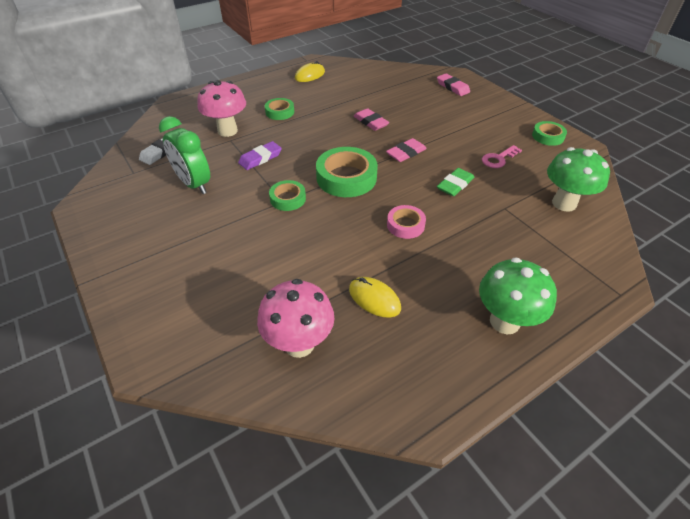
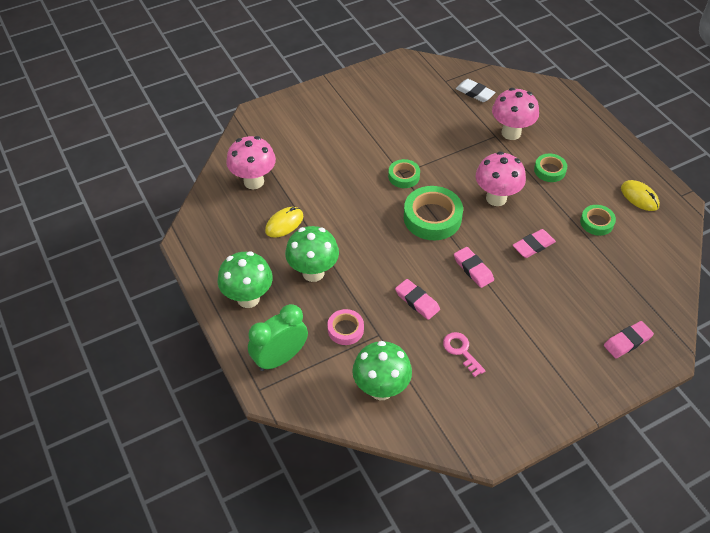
camera: 95 degrees right, 5 degrees up
(194, 184) = (427, 117): green clock -> green clock (280, 358)
(260, 158) = (464, 157): purple eraser -> none
(316, 140) = (496, 198): none -> pink mushroom
(405, 225) = (362, 253): pink tape -> pink tape (345, 329)
(444, 263) = (313, 272): none -> green mushroom
(455, 185) = (417, 301): green eraser -> pink eraser
(548, 136) = (508, 417): green tape -> green tape (596, 222)

